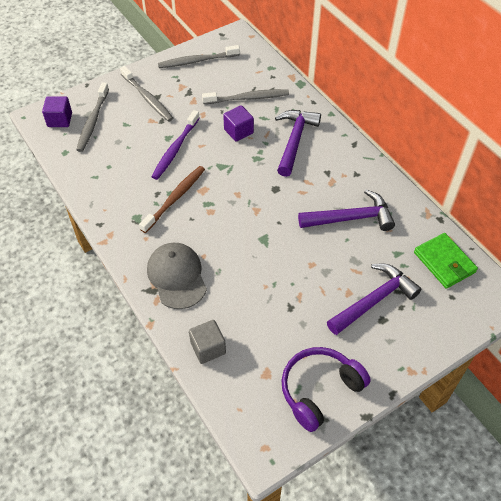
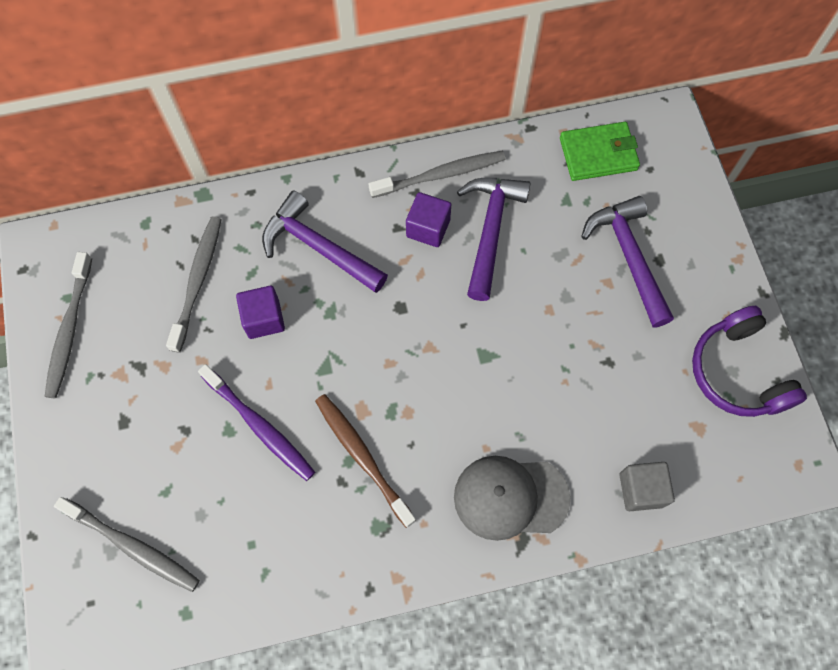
camera: 70 degrees left, 15 degrees up
(60, 120) = (100, 606): purple cube -> purple cube (428, 228)
(147, 98) = (121, 438): grey toothbrush -> grey toothbrush (441, 175)

